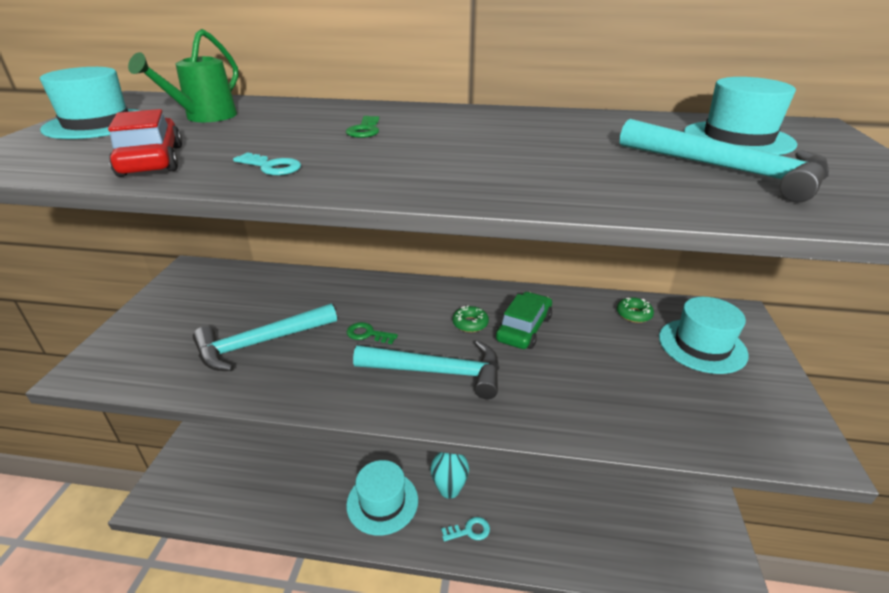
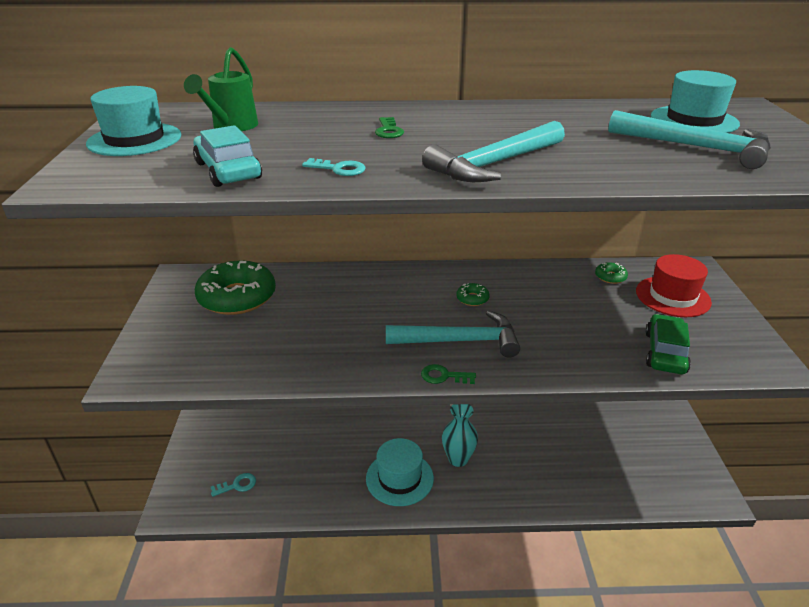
camera: 10 degrees left, 0 degrees up
(152, 161) = (228, 171): red car -> turquoise car
(232, 296) = (237, 297): none -> green donut
(261, 343) = (287, 335): turquoise hammer -> turquoise hammer (495, 164)
(367, 334) = (384, 317): green key -> green key (443, 376)
(469, 531) = (486, 490): turquoise key -> turquoise key (237, 485)
(524, 328) = (521, 298): green car -> green car (665, 352)
(702, 346) = (672, 296): turquoise hat -> red hat

